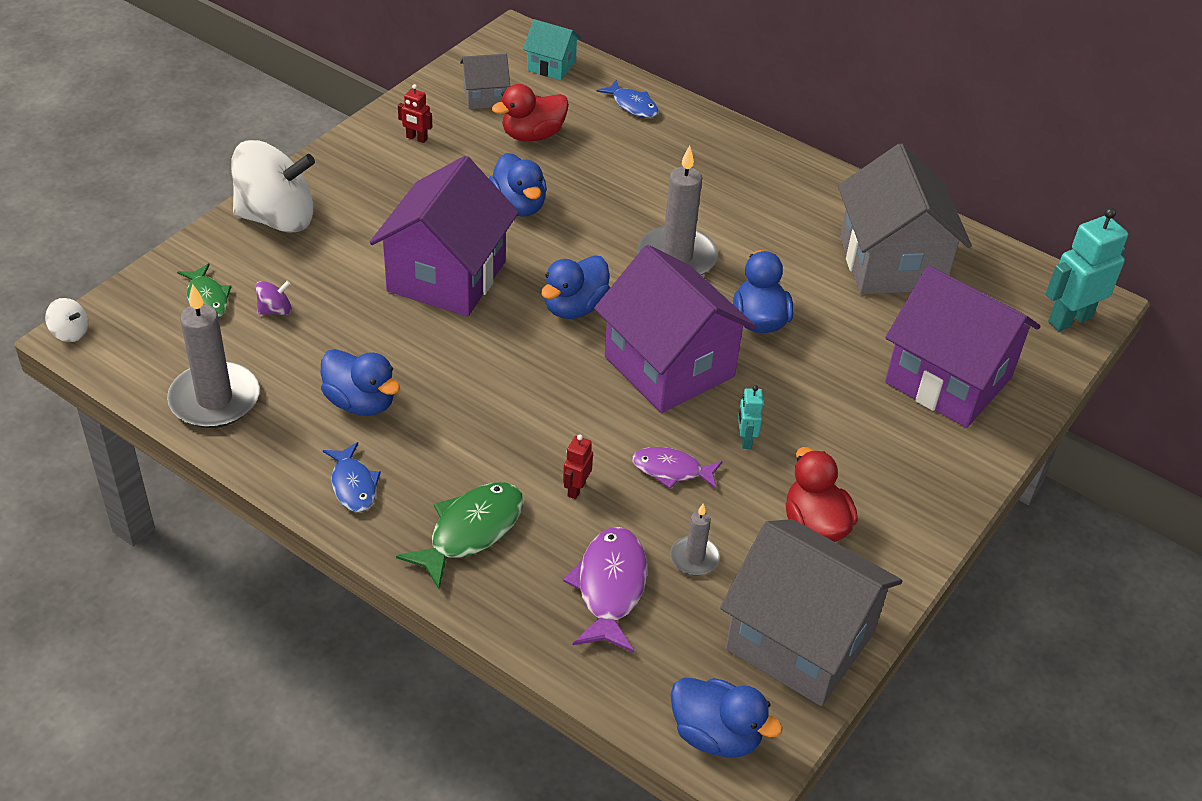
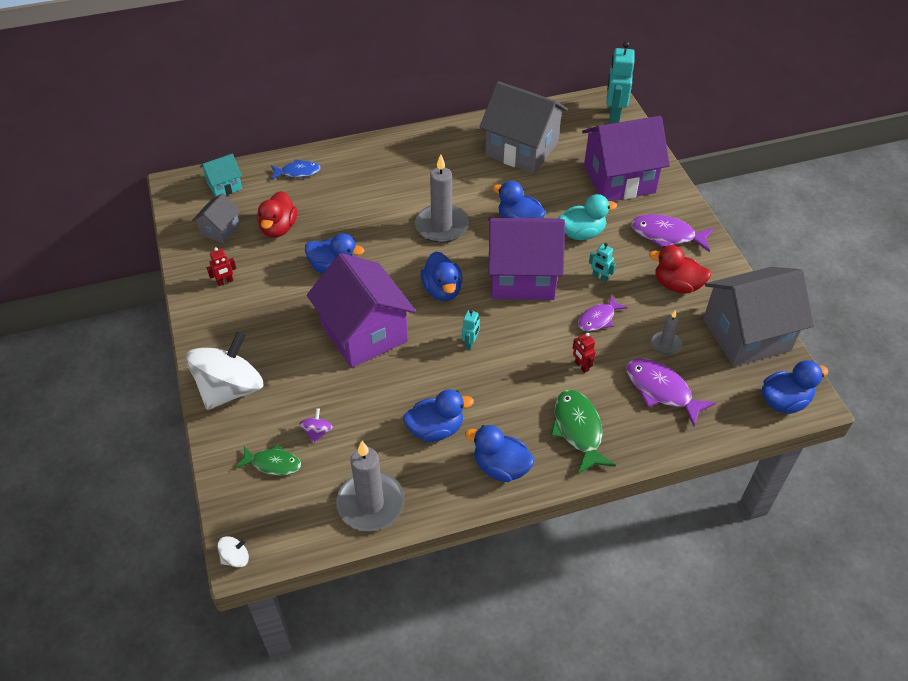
camera: 50 degrees left, 5 degrees up
(353, 485) = (501, 467): blue fish -> blue duck
(516, 370) = (470, 343): none -> turquoise robot
(805, 387) = (581, 233): none -> turquoise duck
(897, 474) = (666, 235): none -> purple fish

